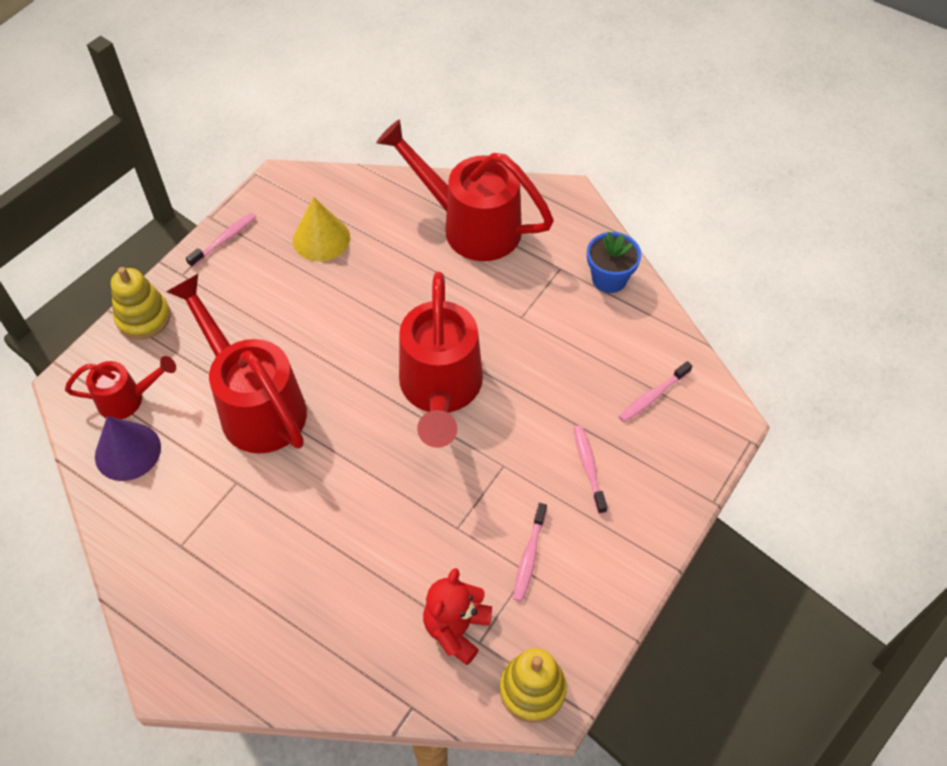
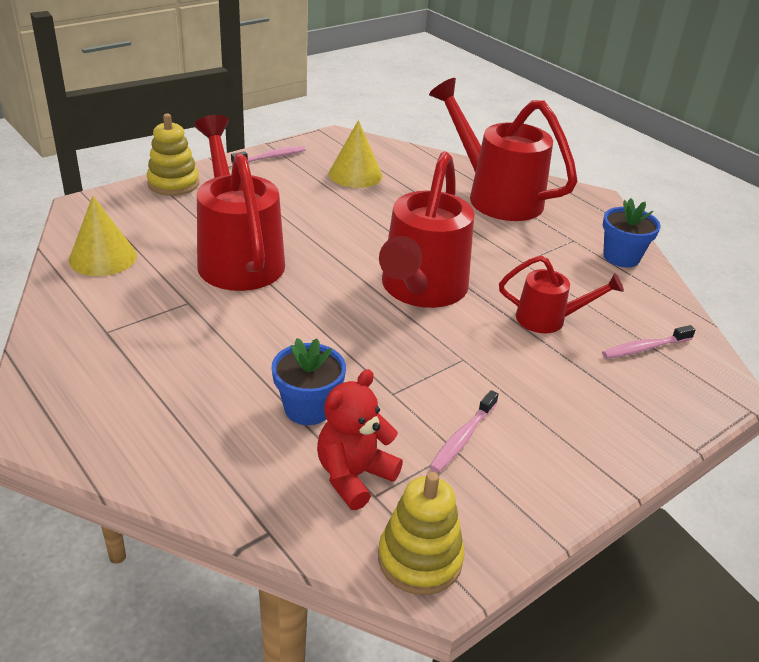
camera: 15 degrees right, 20 degrees down
(127, 399) = (126, 226): red watering can -> red watering can (548, 319)
(128, 451) = (103, 257): purple cone -> yellow cone
(393, 571) = (308, 408): none -> blue flower pot
(588, 467) = (556, 384): pink toothbrush -> none

